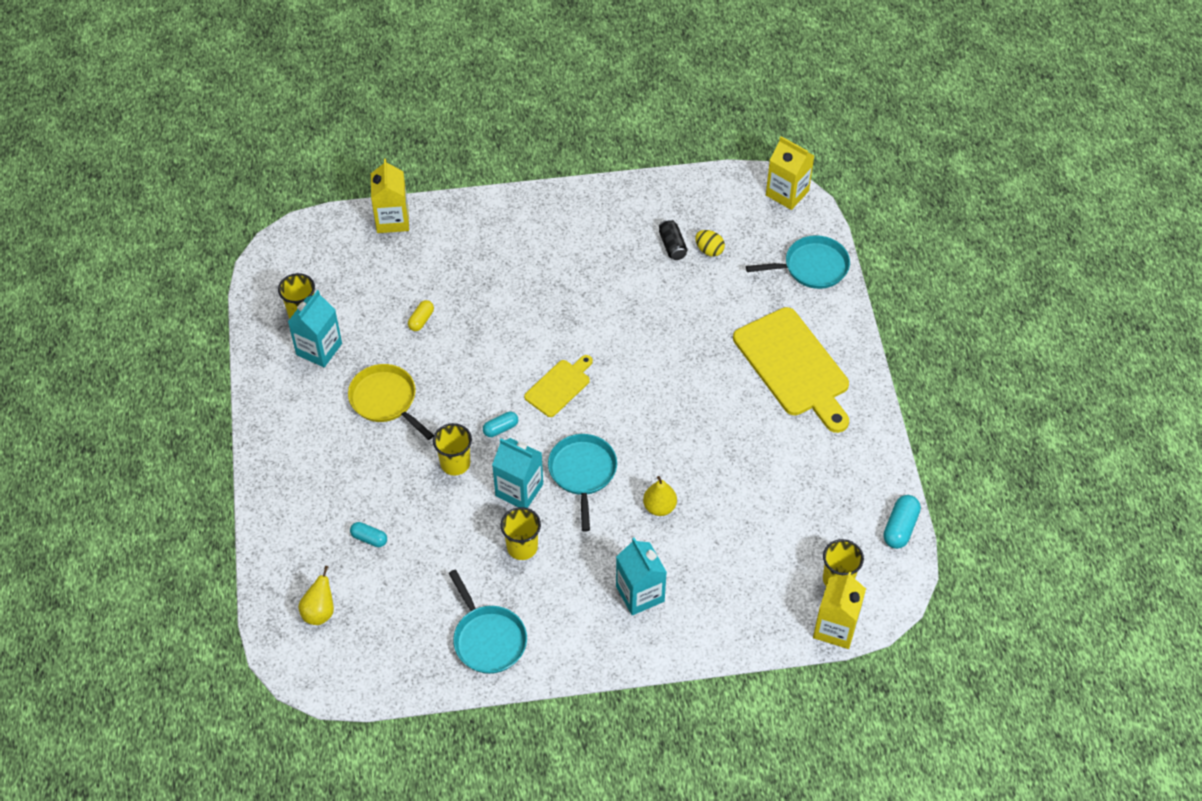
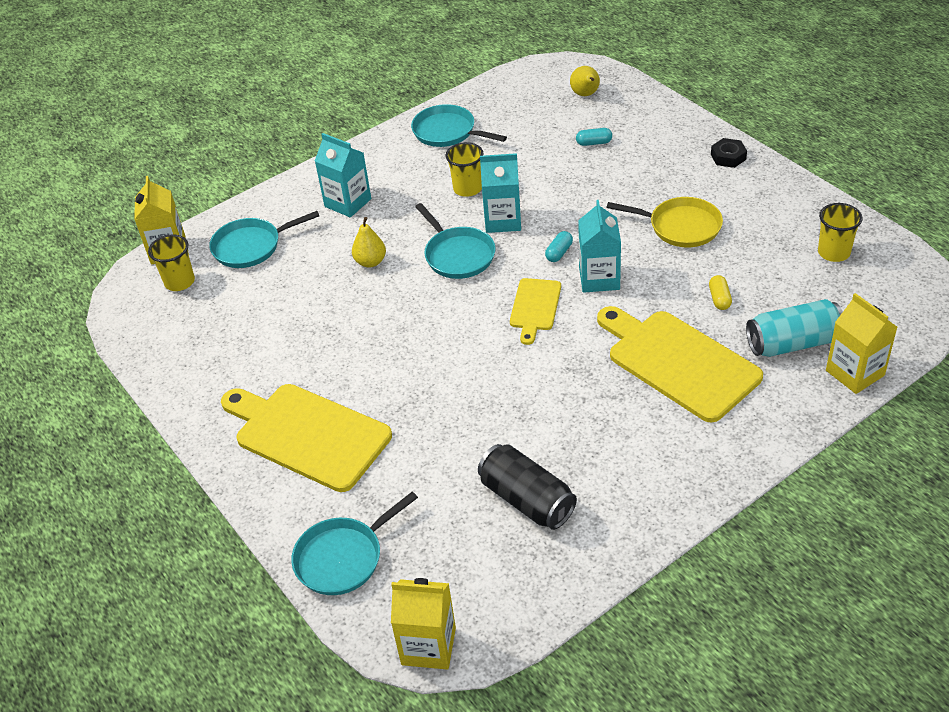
camera: 155 degrees right, 10 degrees down
(276, 451) = (728, 157): none -> black nut
(319, 349) = (783, 234): turquoise carton -> turquoise carton (599, 278)
(408, 260) = (793, 343): none -> turquoise can
(455, 463) = (574, 213): yellow cup -> none
(496, 287) = (678, 362): none -> yellow cutting board
(672, 246) = (527, 499): black can -> black can, size x1.78
(709, 250) = (480, 516): yellow egg -> none
(756, 587) = (250, 247): none -> turquoise pan
(900, 528) = (135, 343): turquoise capsule -> none

